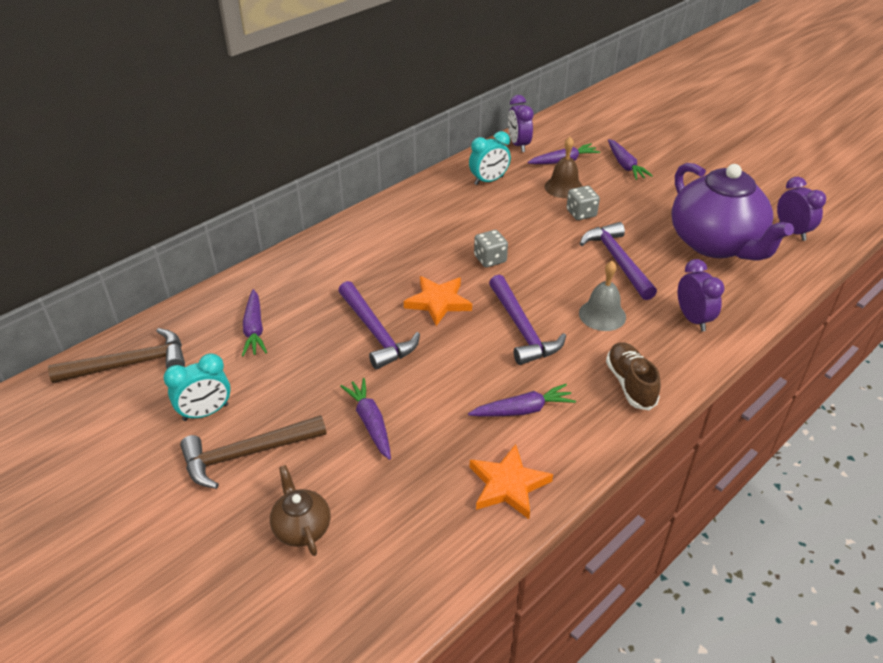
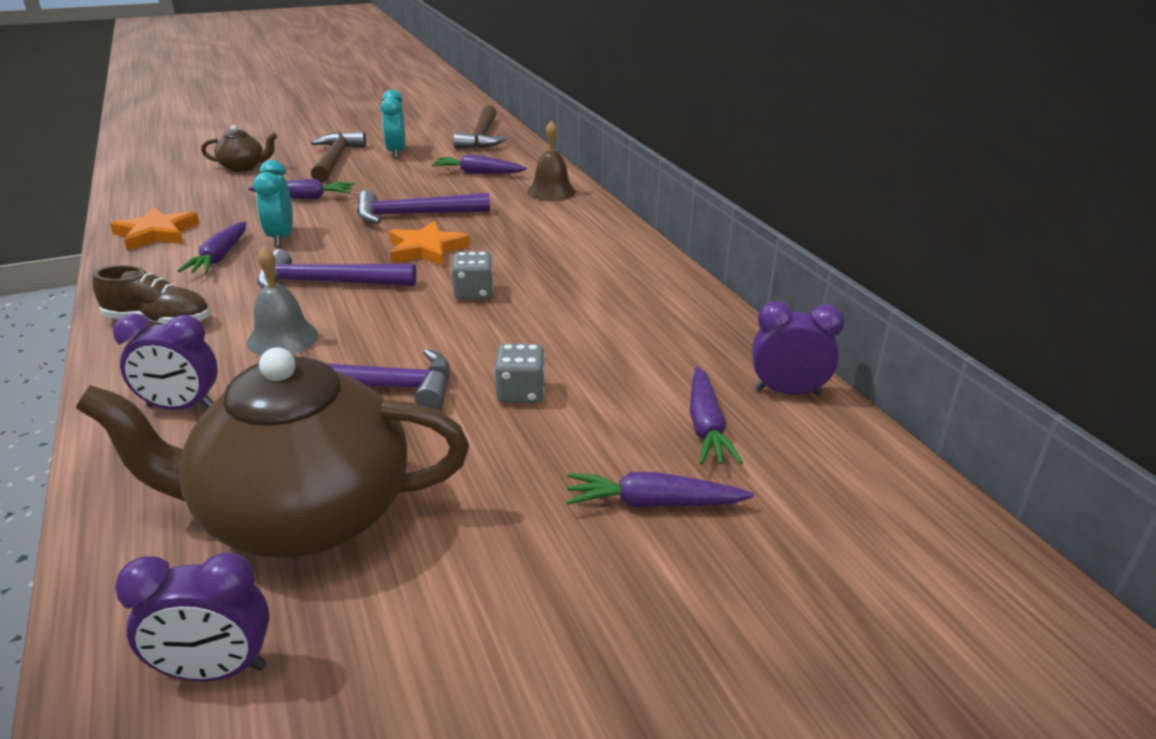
camera: 110 degrees right, 10 degrees down
(488, 181) = (673, 335): turquoise clock -> turquoise clock (281, 237)
(563, 187) = (612, 399): brown bell -> brown bell (551, 192)
(716, 244) = (302, 516): purple teapot -> brown teapot

